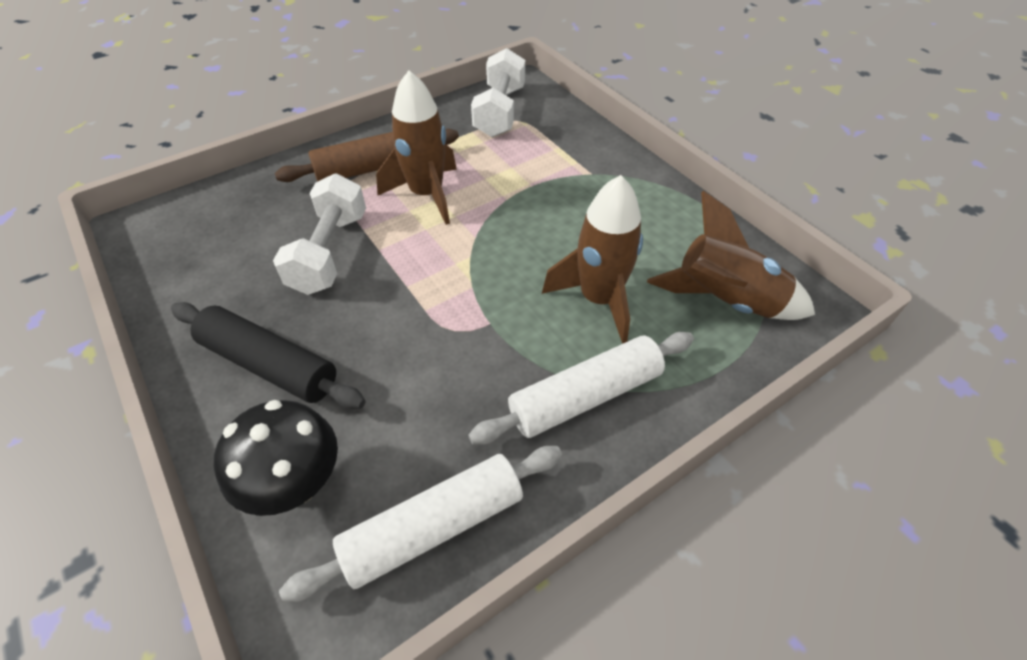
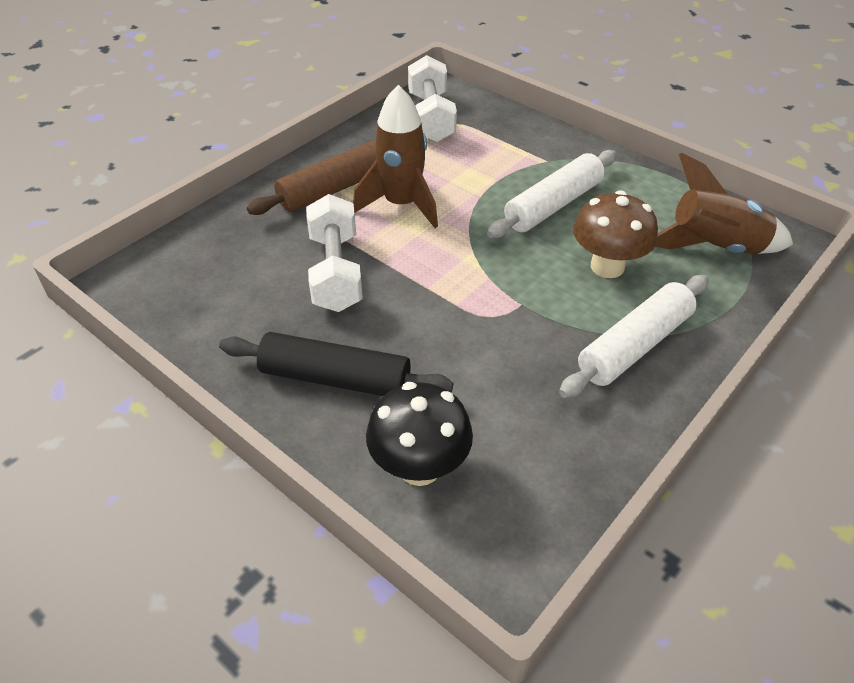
camera: 15 degrees left, 5 degrees down
(434, 527) = (559, 471): white rolling pin -> white rolling pin (553, 205)
(598, 299) = (607, 266): brown rocket -> brown mushroom

